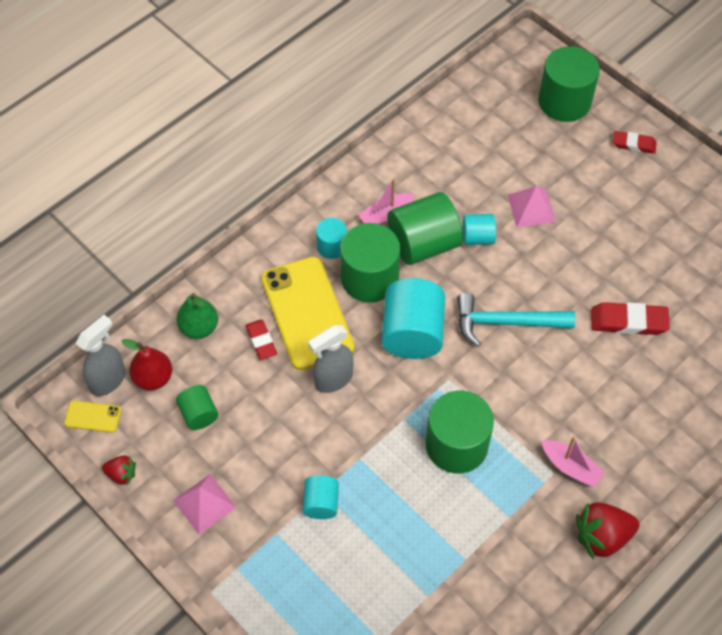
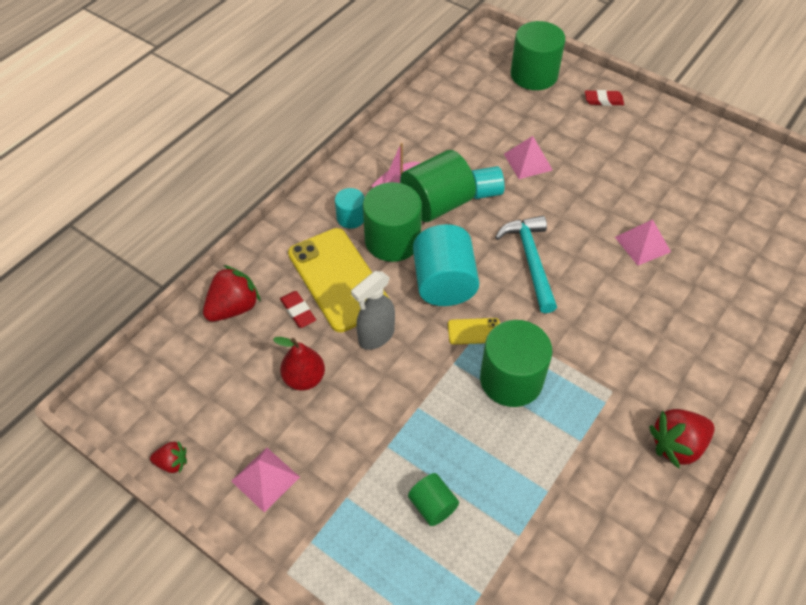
camera: 10 degrees left, 5 degrees down
(93, 416) = (135, 409): yellow phone -> yellow phone (474, 331)
(108, 380) = (147, 371): grey spray bottle -> none
(153, 378) = (193, 362): red pear -> red pear (304, 378)
(199, 328) = (234, 308): green pear -> red strawberry
(199, 414) = (245, 390): green cylinder -> green cylinder (432, 506)
(321, 503) = (387, 458): turquoise cylinder -> none
(506, 323) = (530, 261): turquoise hammer -> turquoise hammer turned 90 degrees clockwise
(570, 467) = (627, 383): pink boat -> none
(628, 321) = (642, 244): red eraser -> pink pyramid

